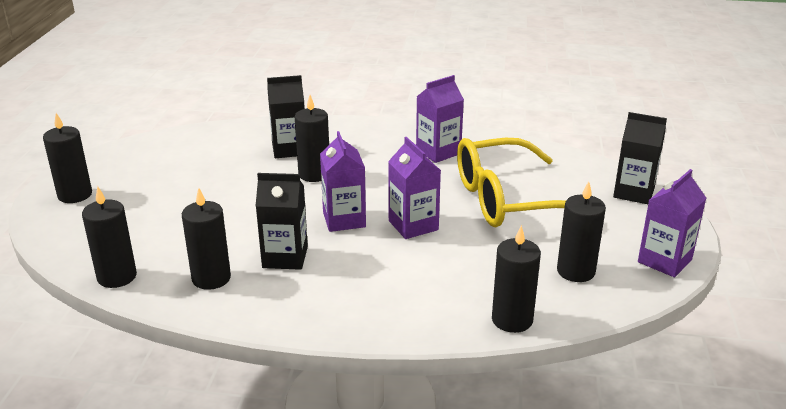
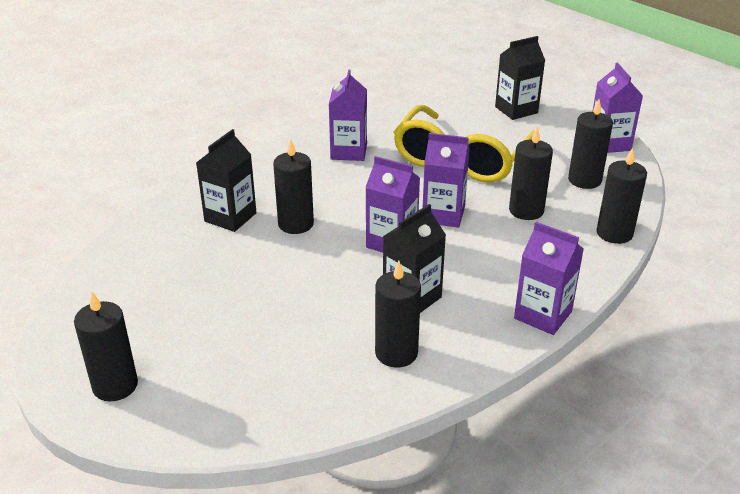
camera: 50 degrees left, 5 degrees up
(117, 277) = (322, 412): black candle -> black candle (526, 210)
(337, 327) = (543, 315): none -> purple carton

